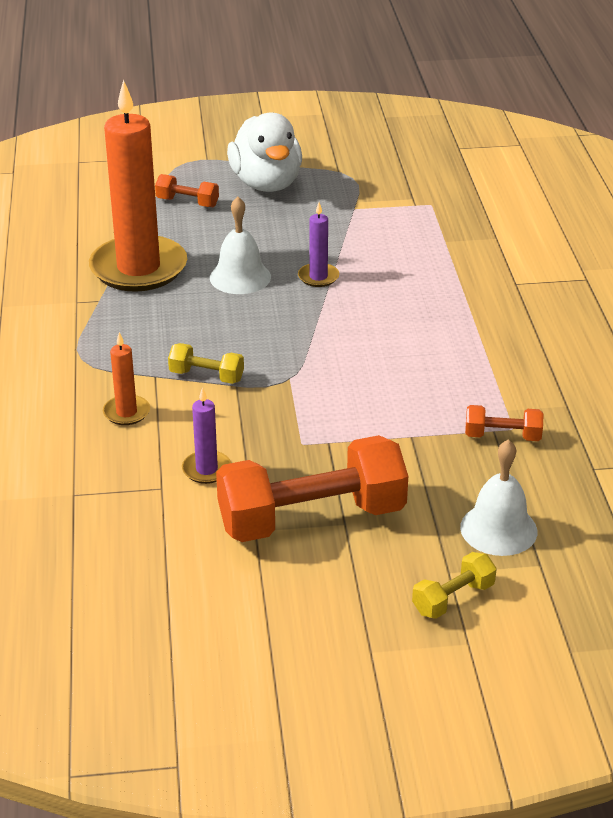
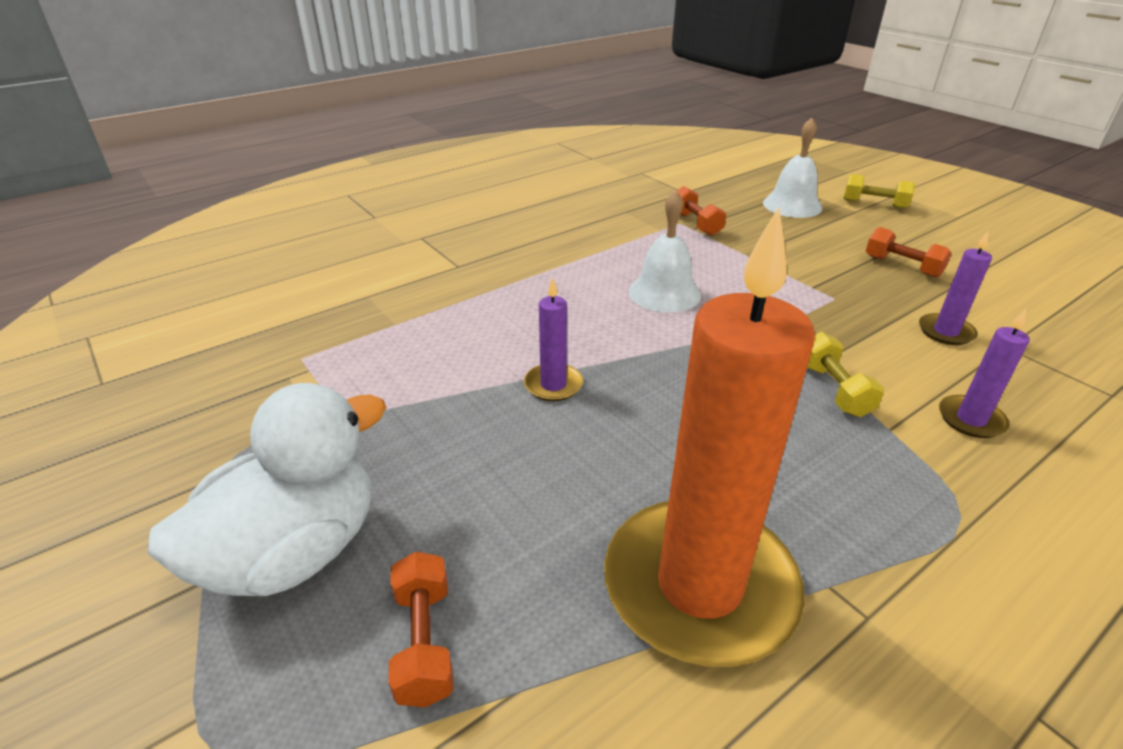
camera: 120 degrees left, 0 degrees up
(126, 412) = (971, 419): orange candle -> purple candle
(240, 277) = (614, 452): white bell -> white bell (664, 293)
(312, 518) = (902, 266): orange dumbbell -> orange dumbbell, size x0.45

